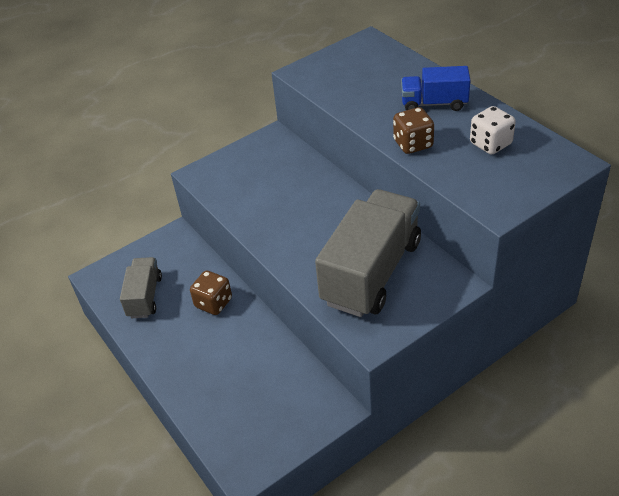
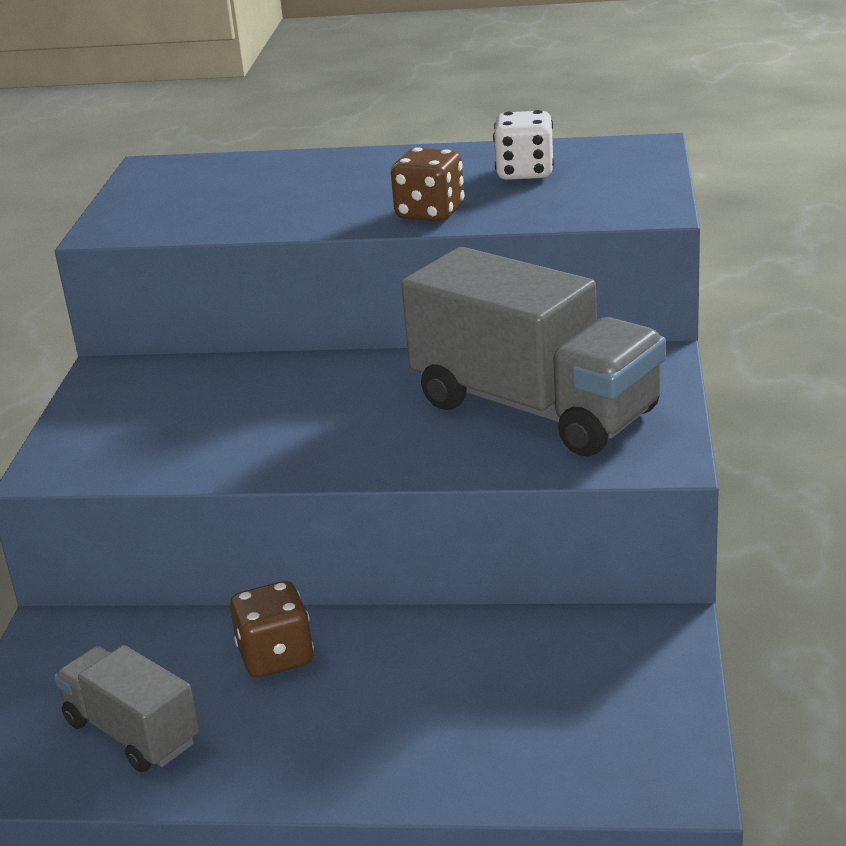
camera: 50 degrees left, 15 degrees down
(371, 272) = (534, 408): grey truck -> grey truck turned 150 degrees clockwise
(434, 103) = (379, 175): blue truck -> none

